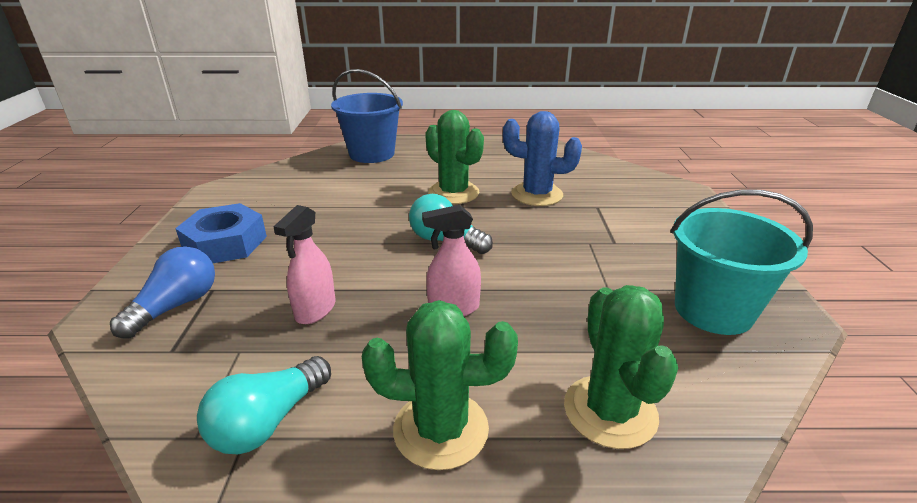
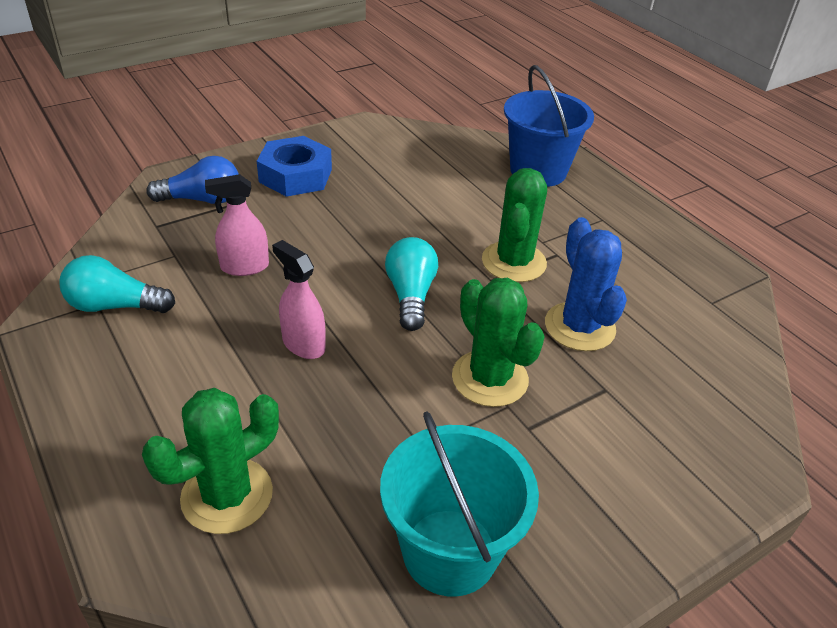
camera: 55 degrees right, 10 degrees up
(441, 429) = (151, 395): green cactus -> green cactus (490, 378)

